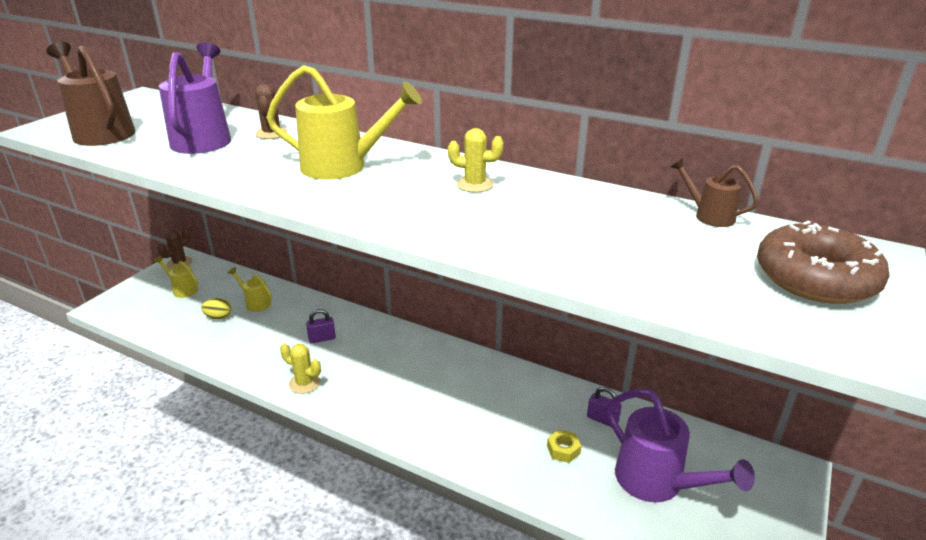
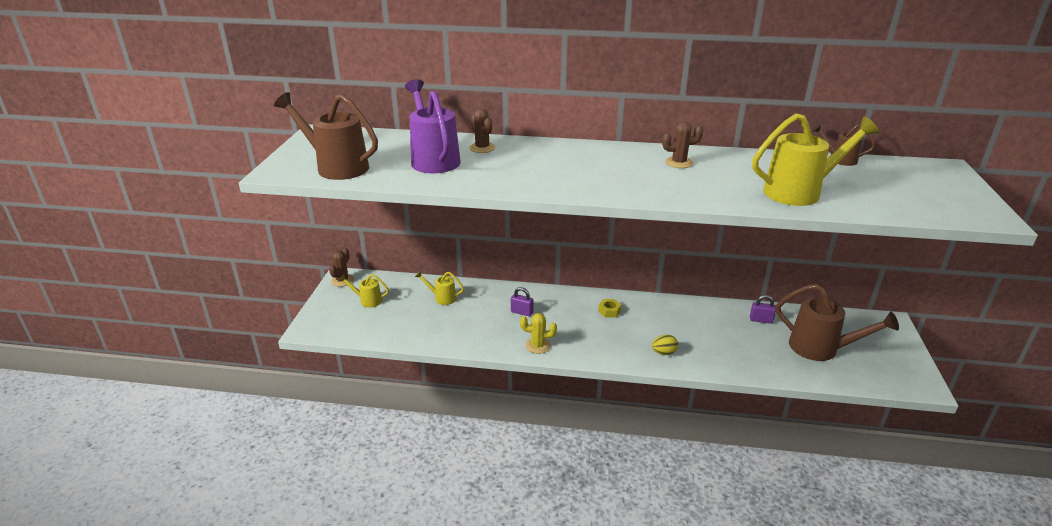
camera: 20 degrees left, 0 degrees up
(218, 317) = (421, 315): yellow egg -> yellow egg (664, 353)
(322, 338) = (522, 312): purple padlock -> purple padlock turned 60 degrees clockwise
(343, 166) = (573, 164): yellow watering can -> yellow watering can (800, 192)
(475, 184) = (679, 163): yellow cactus -> brown cactus
(563, 450) = (751, 344): yellow nut -> yellow nut (609, 311)
(657, 483) = (821, 349): purple watering can -> brown watering can
(815, 278) = (929, 185): brown donut -> none

